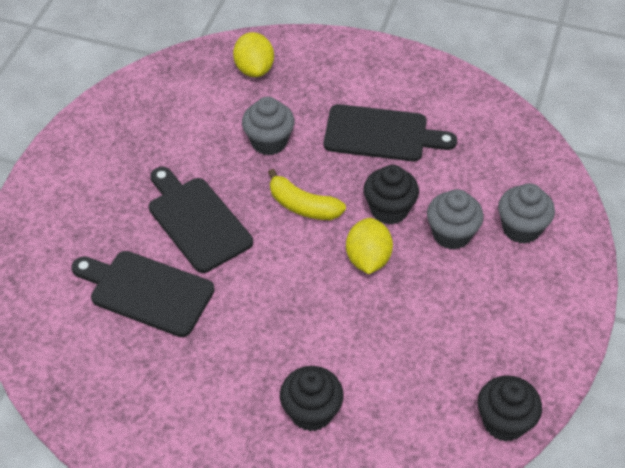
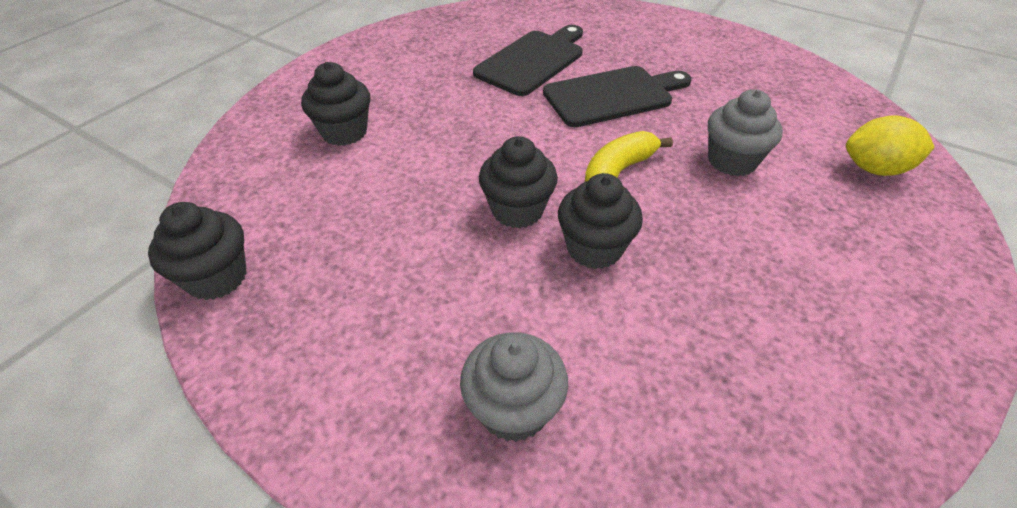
camera: 105 degrees right, 5 degrees down
(368, 259) = (517, 210): yellow lemon -> black cupcake
(381, 134) = (748, 273): black cutting board -> none
(451, 234) = (530, 307): grey cupcake -> none

